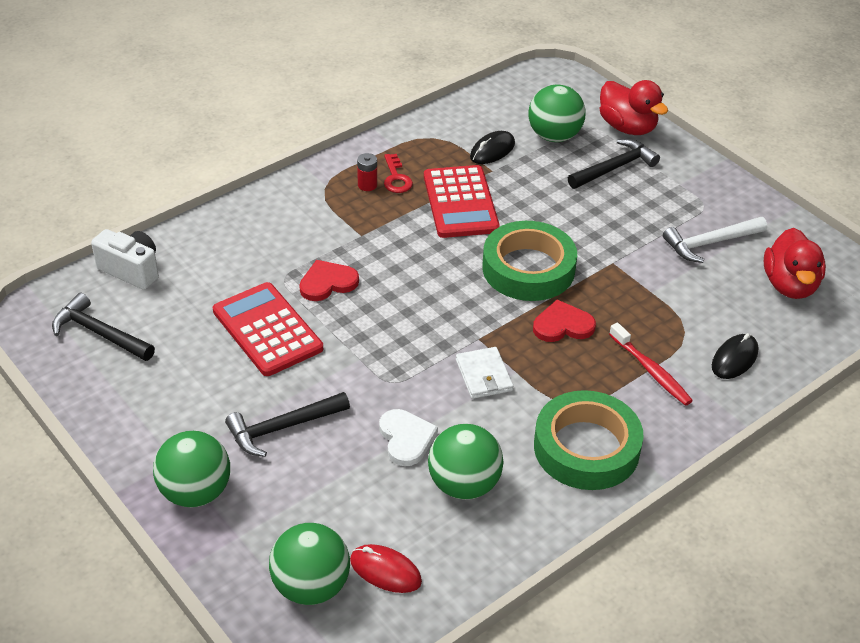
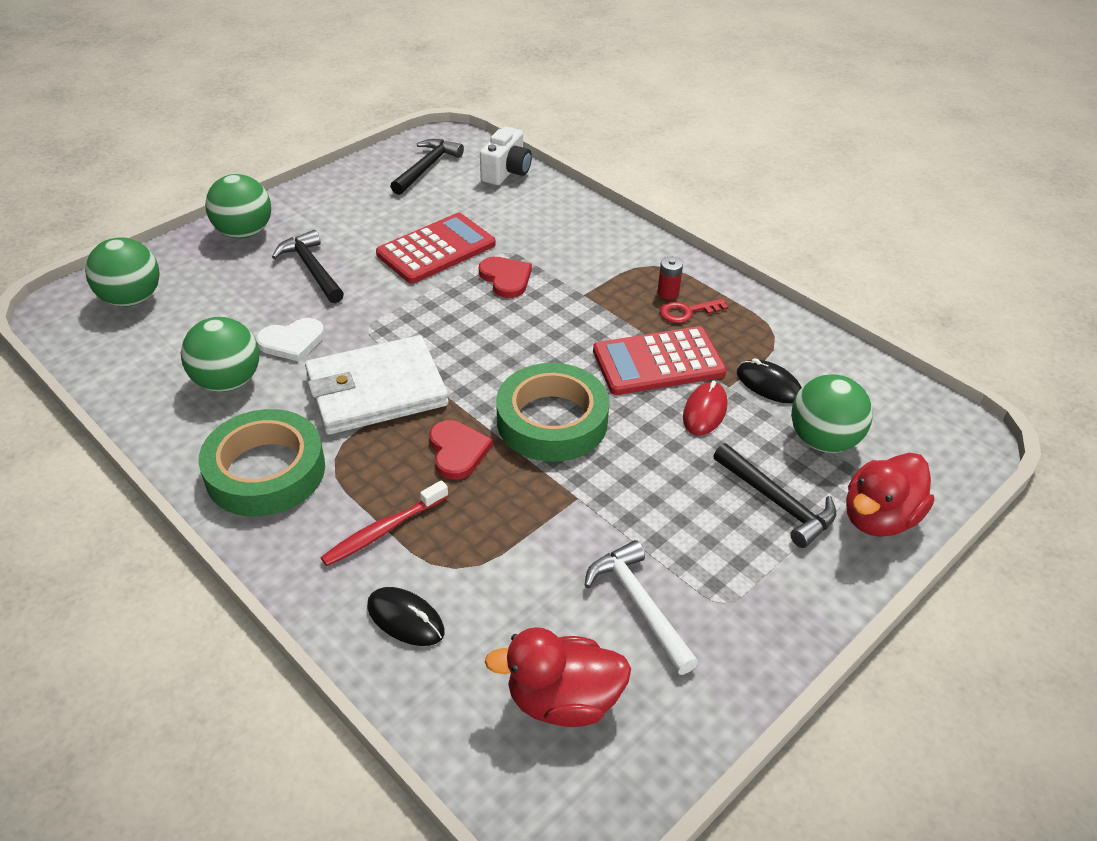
camera: 85 degrees right, 0 degrees up
(385, 571) = (137, 338): red mouse -> red mouse (705, 411)
(484, 375) = (376, 390): white wallet -> white wallet, size x2.03

